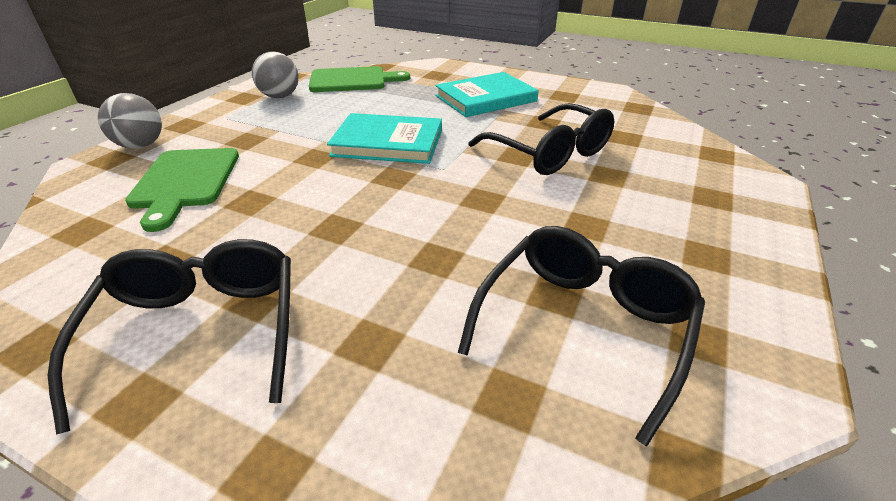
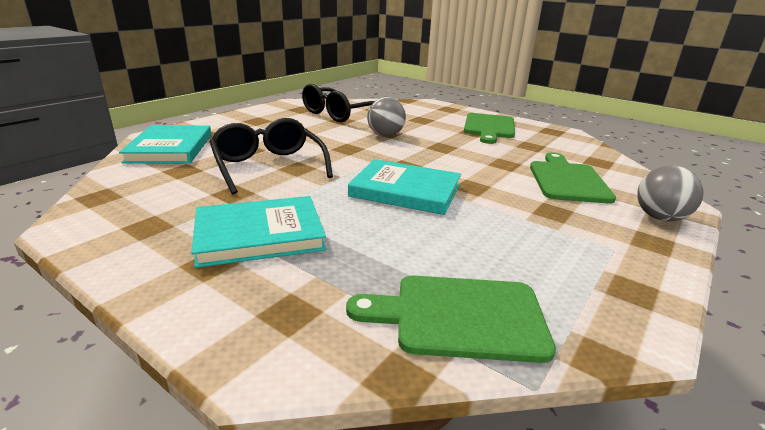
camera: 170 degrees left, 10 degrees down
(200, 332) = (489, 127): black glasses -> green cutting board
(280, 96) = (571, 283): grey ball -> grey ball (385, 135)
(697, 163) = (170, 148): none -> turquoise book

